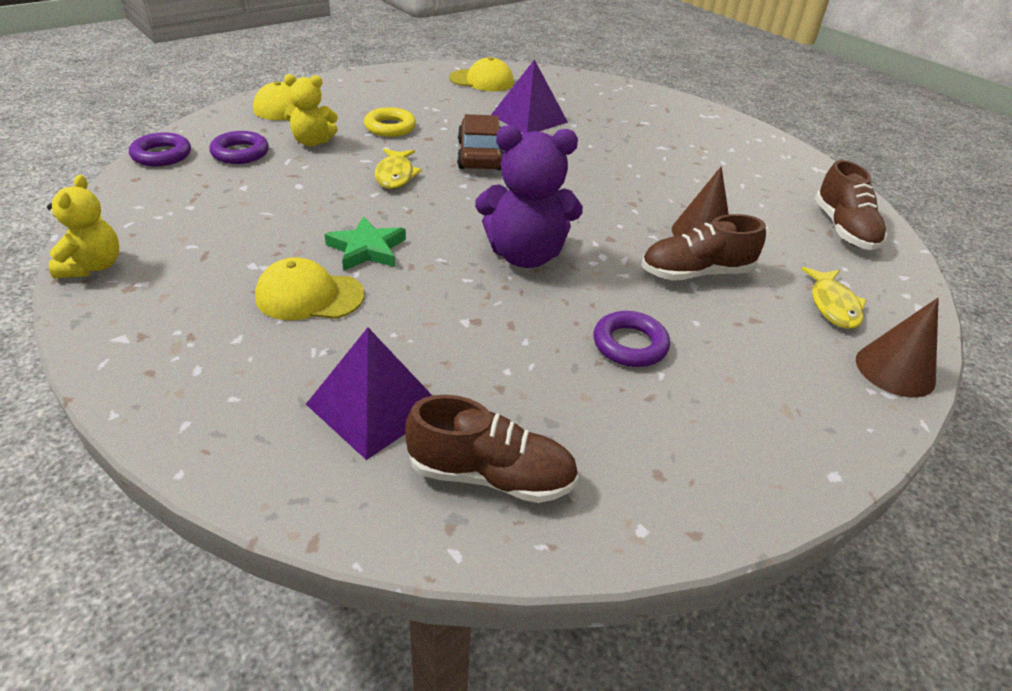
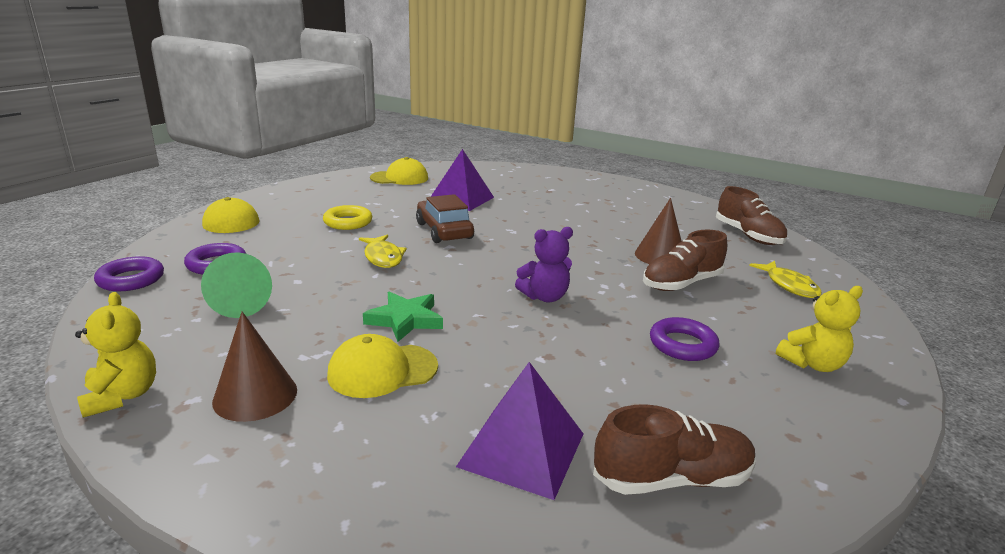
camera: 20 degrees left, 15 degrees down
(236, 198) = (242, 302): none -> green cone
(312, 142) = (283, 244): yellow teddy bear -> yellow teddy bear (812, 364)
(525, 255) = (544, 297): purple teddy bear -> purple teddy bear, size x0.61
(895, 370) = (866, 319): brown cone -> brown cone (255, 395)

